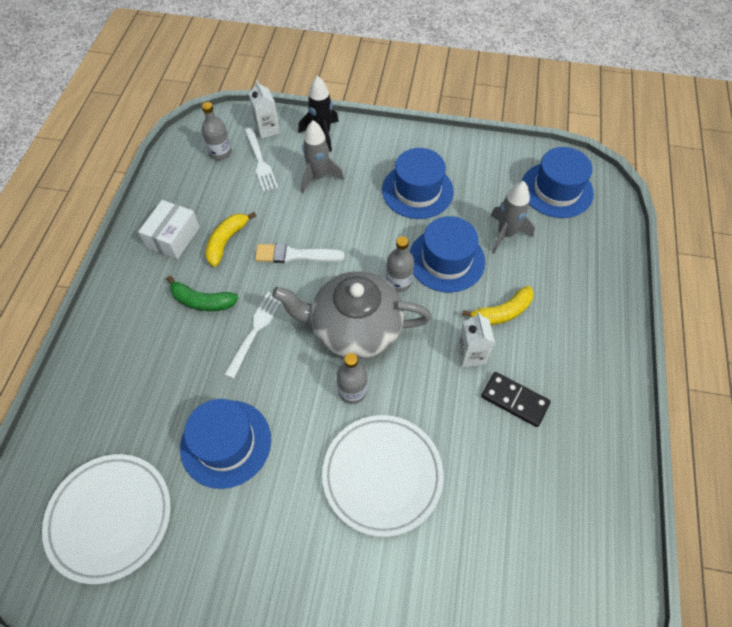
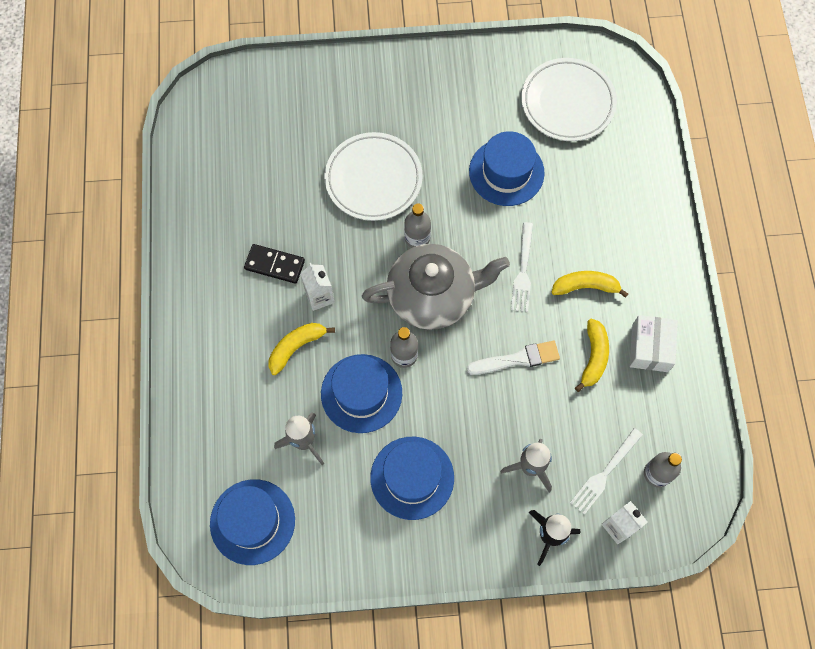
camera: 165 degrees right, 10 degrees up
(202, 301) = (585, 287): green banana -> yellow banana
(260, 161) = (605, 473): white fork -> white fork turned 105 degrees counterclockwise

